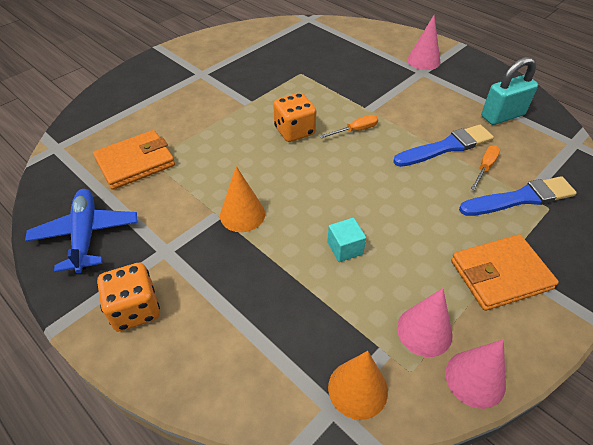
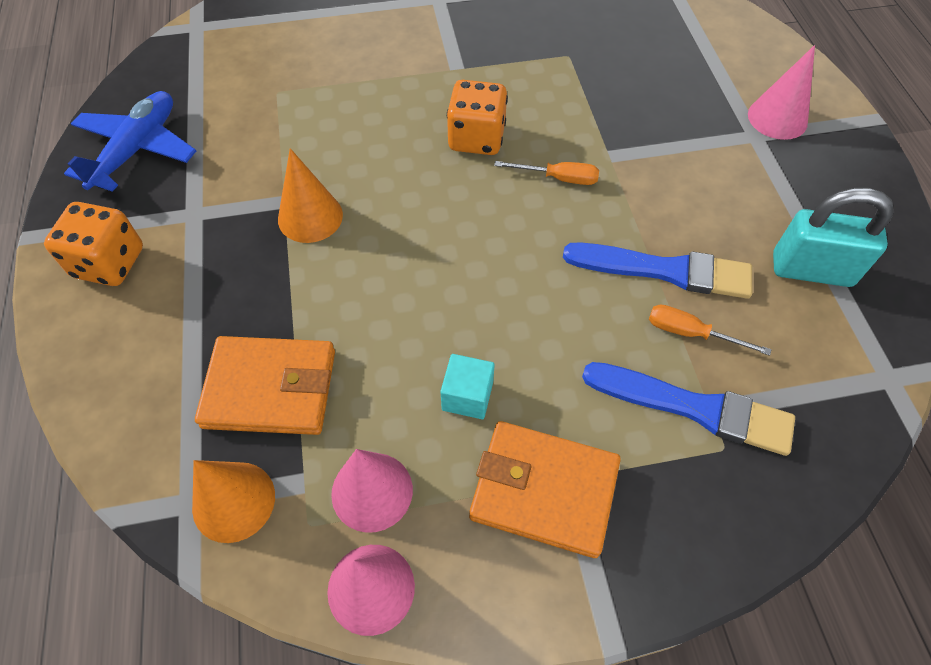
camera: 35 degrees right, 10 degrees up
(135, 162) = (257, 87): orange wallet -> orange wallet (270, 388)
(345, 248) = (384, 330): turquoise cube -> turquoise cube (467, 396)
(485, 167) = (690, 333): orange screwdriver -> orange screwdriver turned 135 degrees counterclockwise

